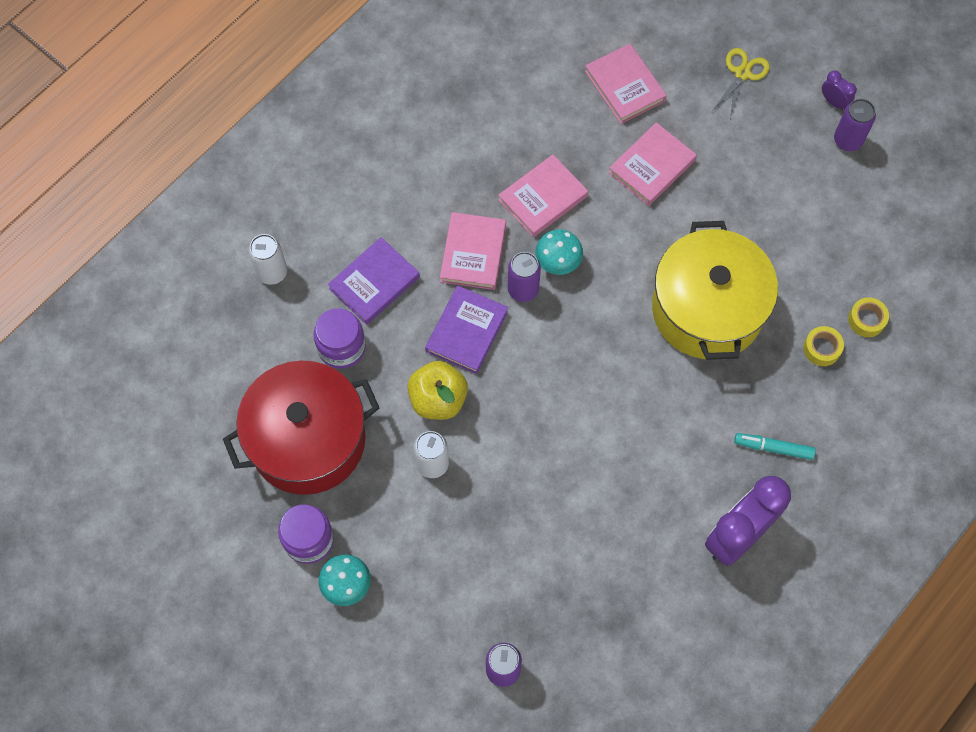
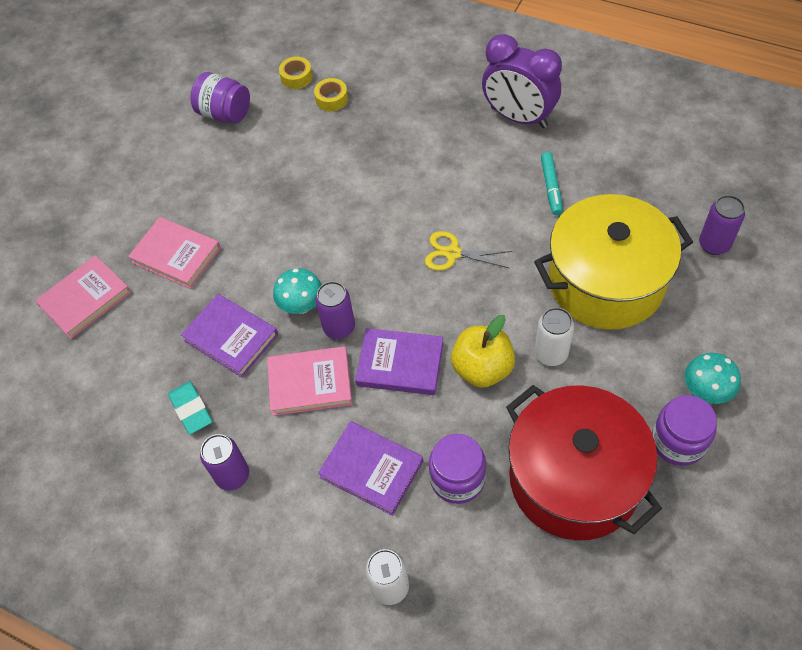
camera: 100 degrees left, 10 degrees down
(480, 156) = (191, 409): none -> turquoise eraser
(543, 198) = (231, 337): pink book -> purple book
(707, 309) = (317, 181): yellow pot -> yellow pot (606, 282)
(742, 73) = (60, 208): yellow scissors -> yellow scissors (453, 253)
(774, 448) = (432, 111): turquoise marker -> turquoise marker (551, 187)
(830, 238) = (225, 113): none -> purple jar
(834, 102) = (83, 137): purple clock -> none
(847, 140) = (123, 120): purple can -> purple can (232, 476)

